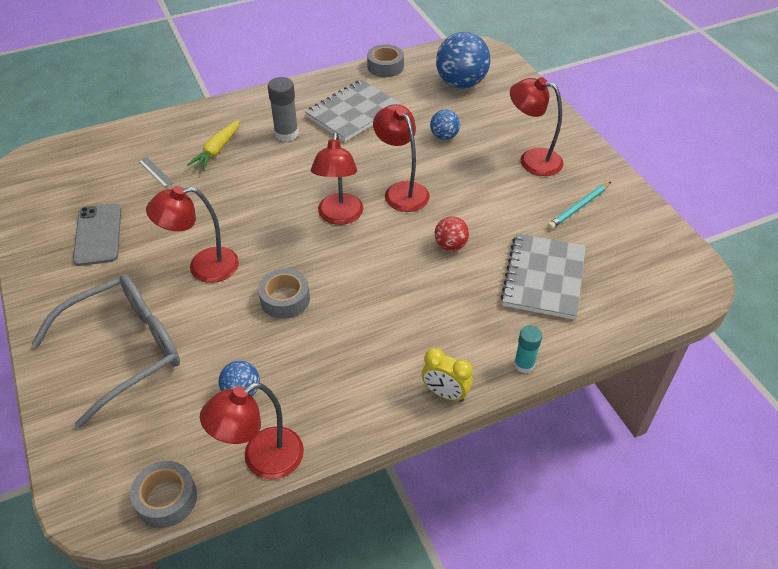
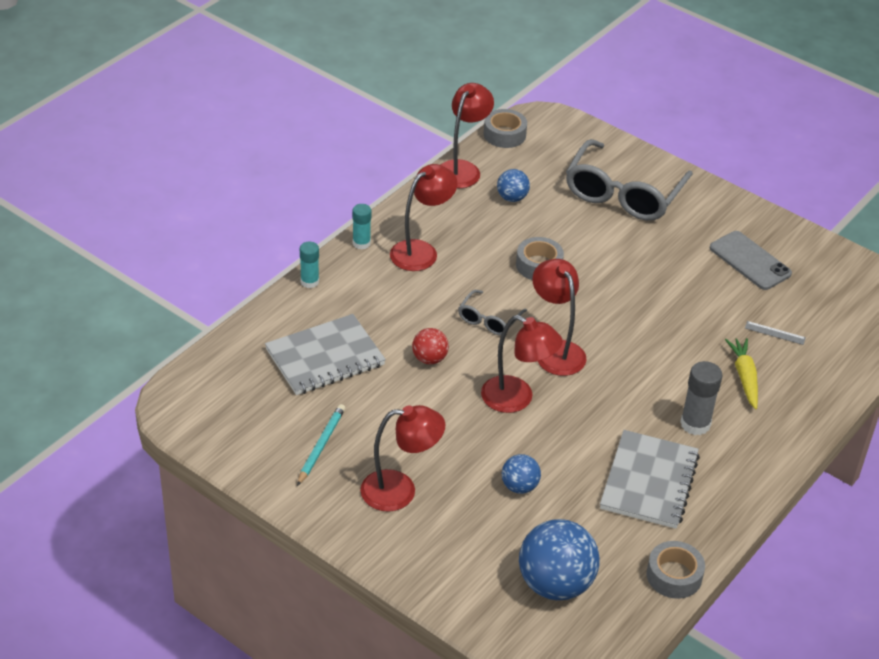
camera: 150 degrees right, 5 degrees down
(203, 267) = (631, 266): red lamp -> red lamp (421, 251)
(374, 262) = (489, 320): none -> grey glasses
(445, 393) = (361, 243): yellow clock -> turquoise glue stick
(543, 278) = (325, 357): grey notebook -> grey notebook turned 75 degrees clockwise

